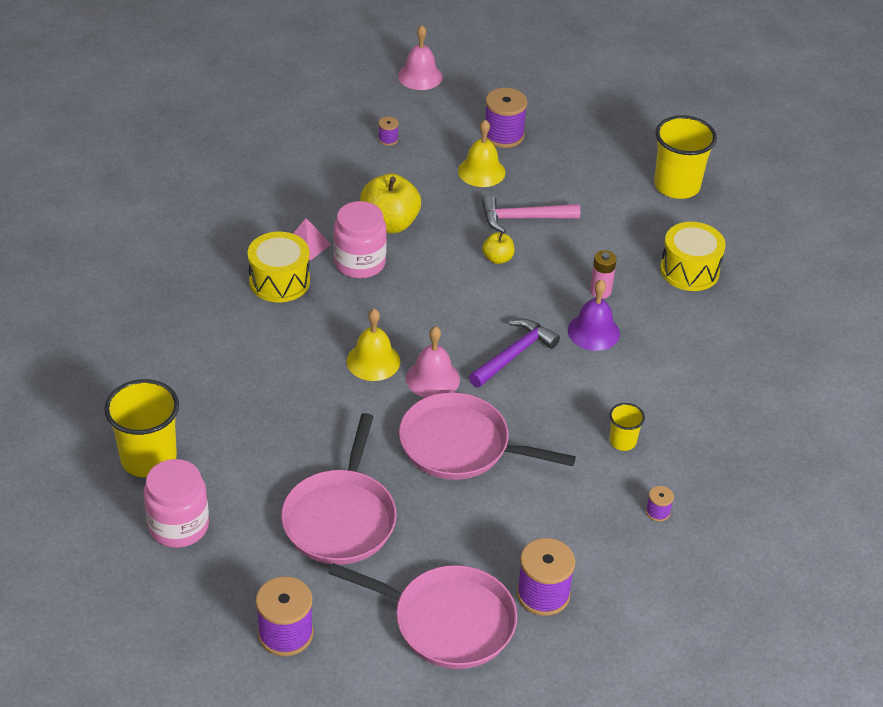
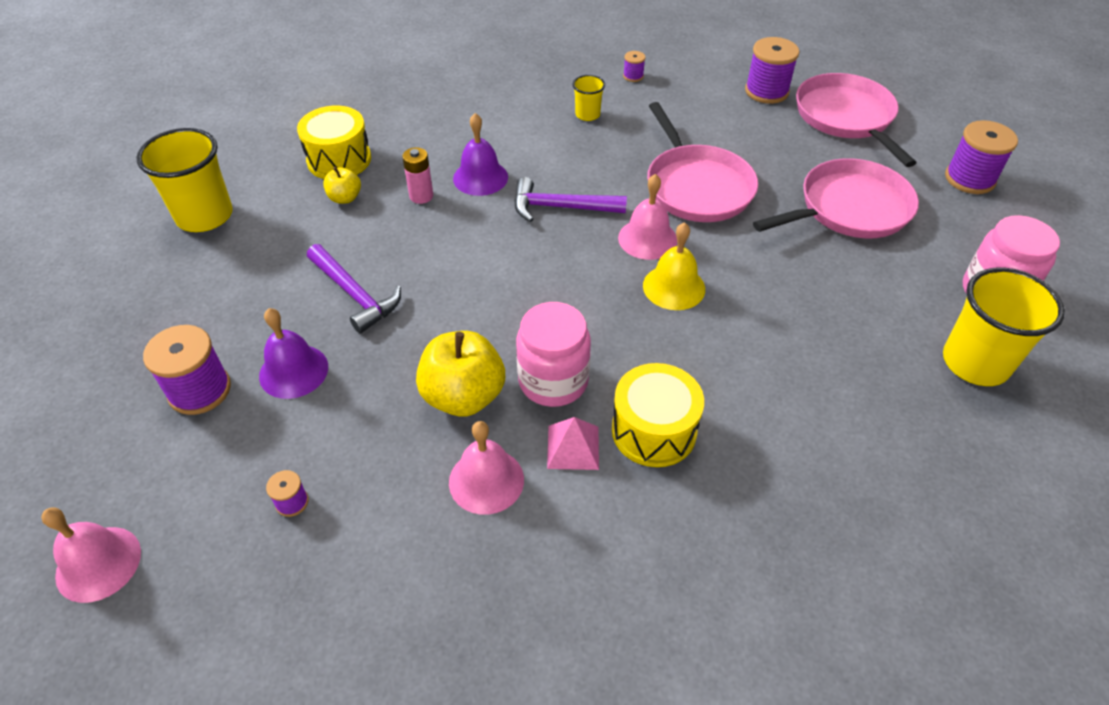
camera: 125 degrees left, 5 degrees up
(323, 205) = (486, 480): none -> pink bell
(481, 171) = (293, 371): yellow bell -> purple bell
(497, 258) = (439, 281): yellow apple -> yellow apple (345, 198)
(523, 218) = (355, 295): pink hammer -> purple hammer

